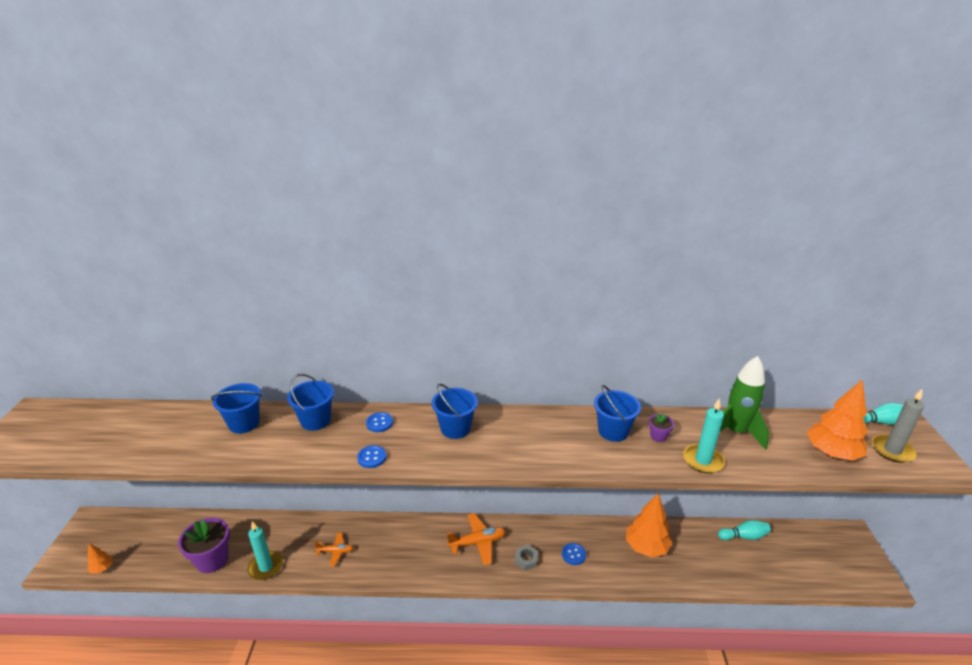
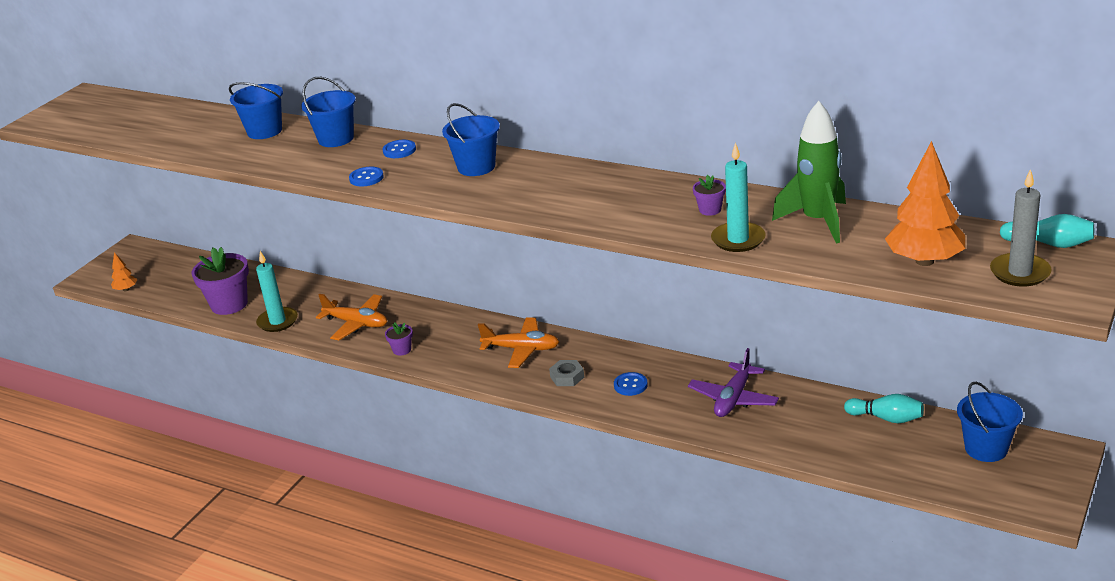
camera: 30 degrees right, 0 degrees up
(335, 551) = (356, 323): orange plane -> orange plane, size x1.62
(387, 568) = (402, 350): none -> purple flower pot
(613, 431) = (658, 197): blue bucket -> blue bucket (986, 448)
(646, 547) = (733, 399): orange tree -> purple plane

